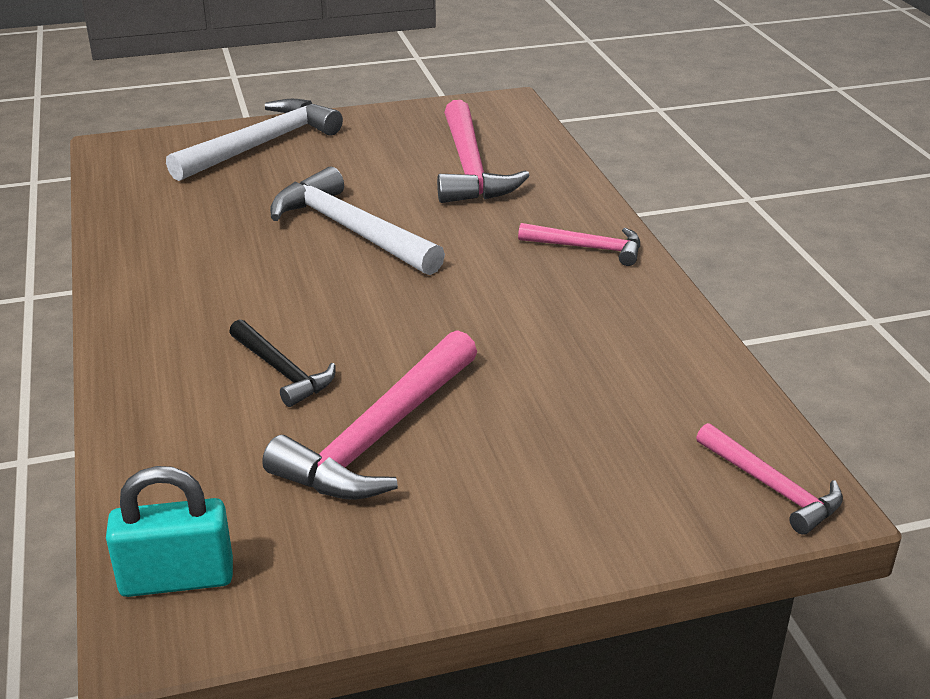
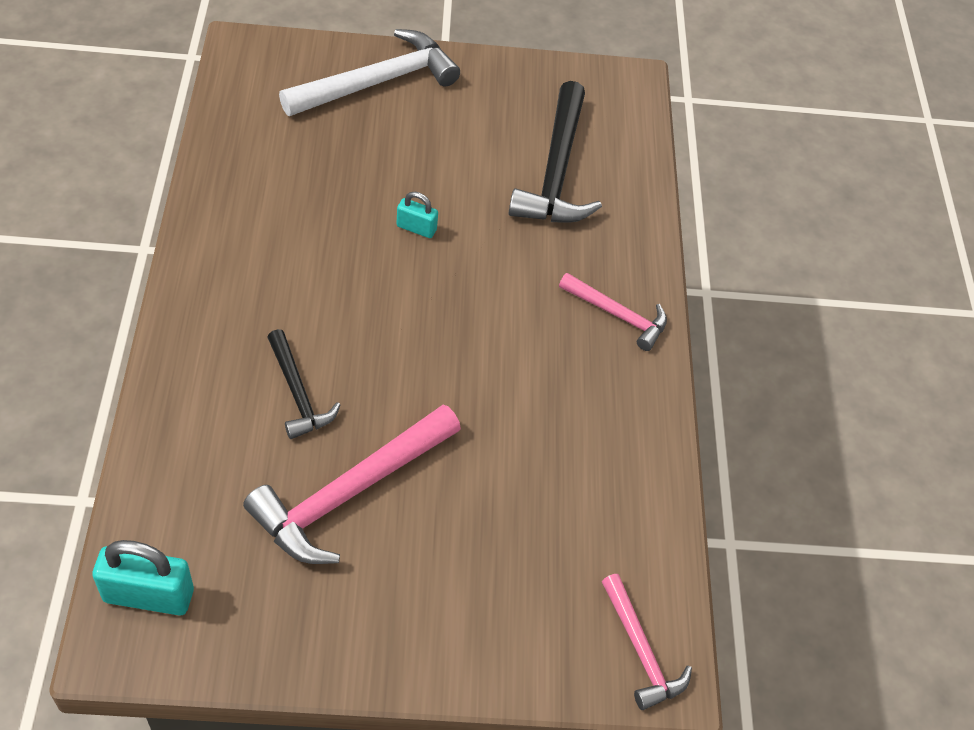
camera: 10 degrees right, 20 degrees up
(350, 230) = (416, 228): white hammer -> turquoise padlock
(469, 168) = (556, 171): pink hammer -> black hammer

